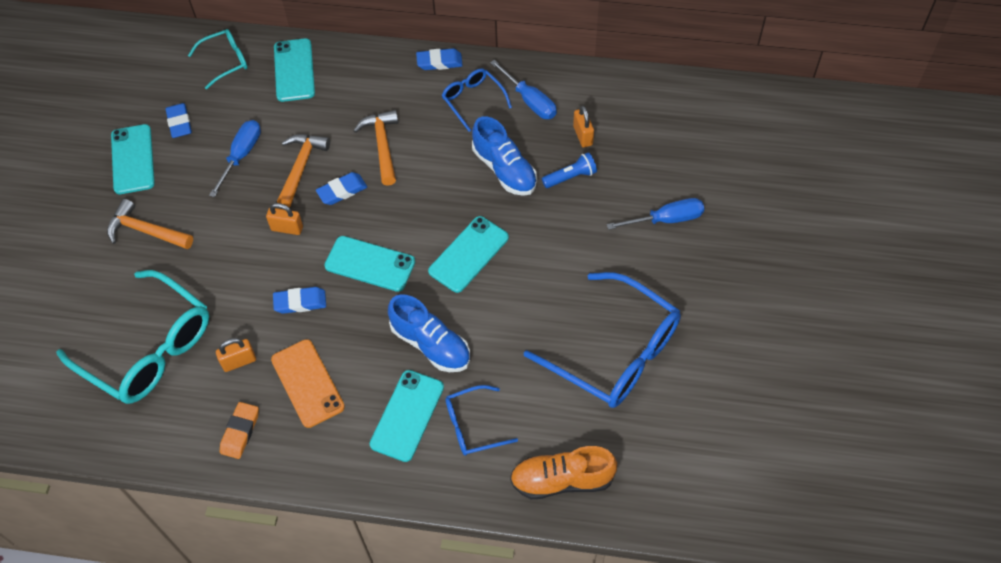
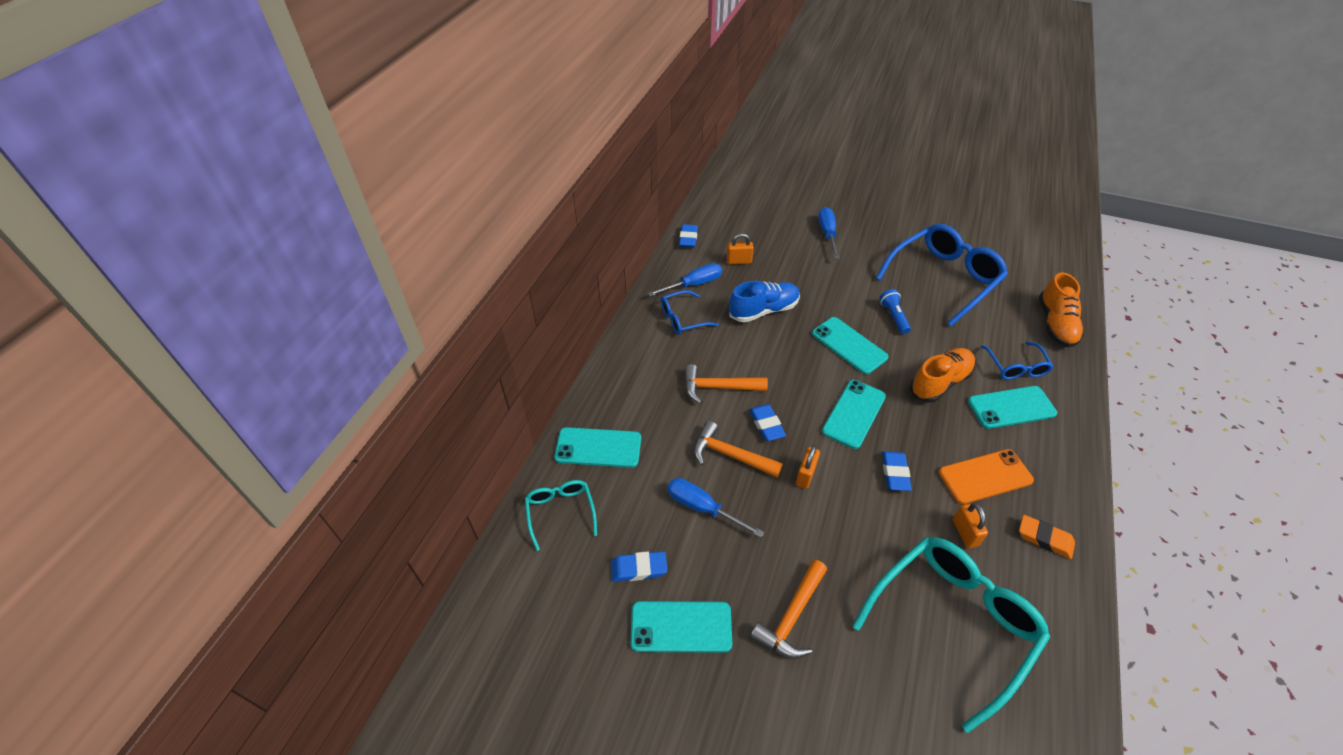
camera: 80 degrees left, 10 degrees down
(407, 415) = (1011, 407): turquoise phone -> turquoise phone turned 45 degrees counterclockwise
(431, 344) = (940, 382): blue shoe -> orange shoe
(439, 62) = (630, 334): blue eraser -> blue eraser (688, 238)
(570, 177) = (779, 274): blue flashlight -> blue flashlight (893, 317)

